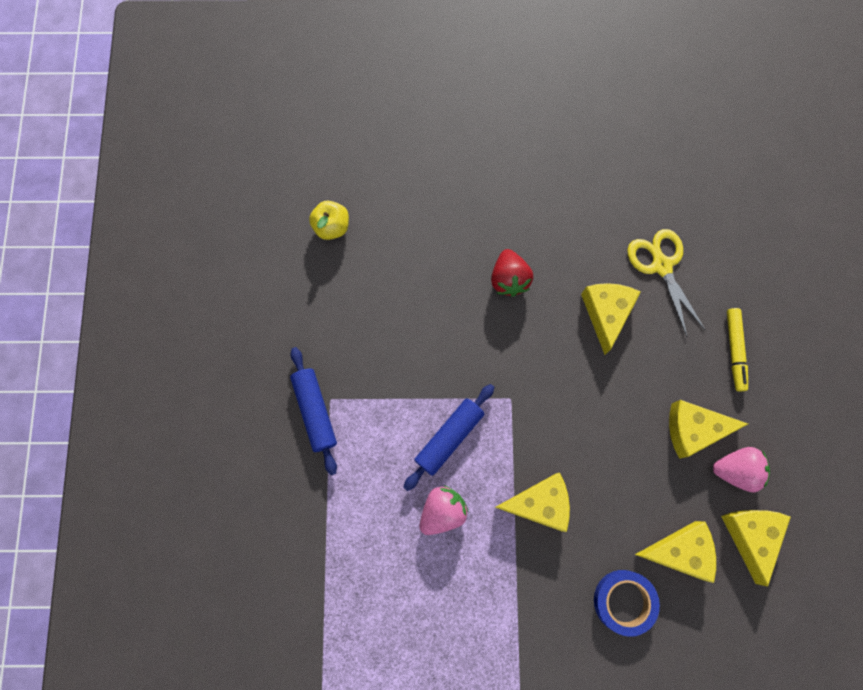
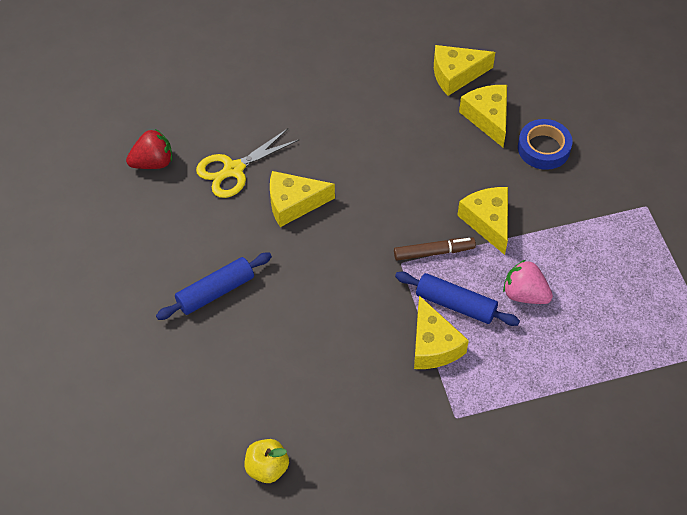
camera: 105 degrees left, 20 degrees down
(315, 411) = (472, 428): blue rolling pin -> blue rolling pin (215, 292)
(509, 279) = (281, 289): red strawberry -> red strawberry (153, 162)
(515, 435) = (434, 252): none -> brown marker
(693, 429) = (381, 124): yellow cheese -> yellow cheese (433, 345)
(734, 350) = (300, 106): yellow marker -> none
(736, 470) = (406, 91): pink strawberry -> none

